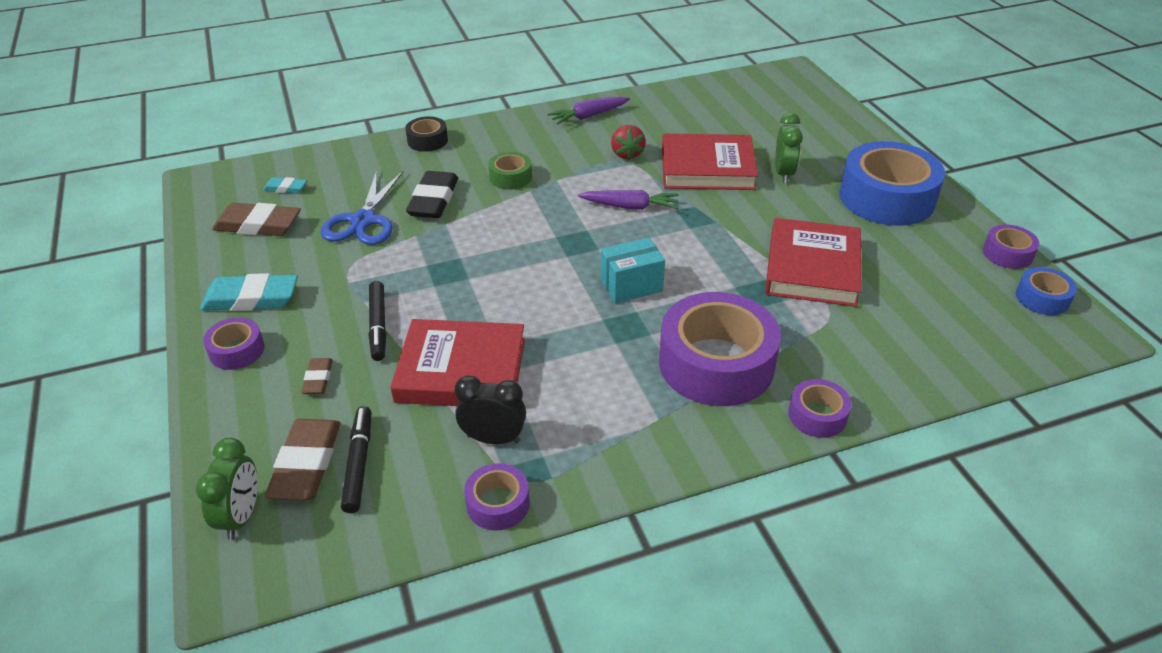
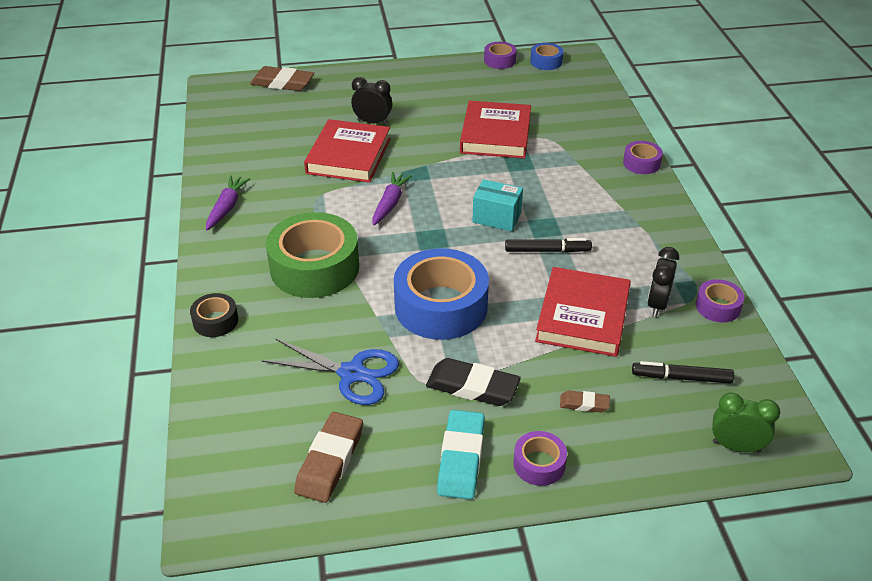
camera: 80 degrees left, 0 degrees up
(285, 188) = (262, 440): turquoise eraser -> none
(306, 464) = (682, 409): brown eraser -> brown eraser (282, 83)
(378, 325) = (519, 364): black marker -> black marker (546, 250)
(433, 200) = (333, 322): black eraser -> black eraser (472, 387)
(510, 177) = (314, 267): green tape -> green tape, size x2.11
(588, 116) = (227, 207): purple carrot -> purple carrot turned 150 degrees counterclockwise
(627, 154) = (306, 194): red strawberry -> none
(631, 286) = (496, 218): turquoise box -> turquoise box turned 60 degrees counterclockwise
(716, 364) = (590, 193): purple tape -> none
(783, 173) = (372, 122): green clock -> black clock
(812, 268) = (495, 134): red book -> red book turned 75 degrees clockwise
(886, 198) = (422, 87): blue tape -> blue tape (441, 306)

